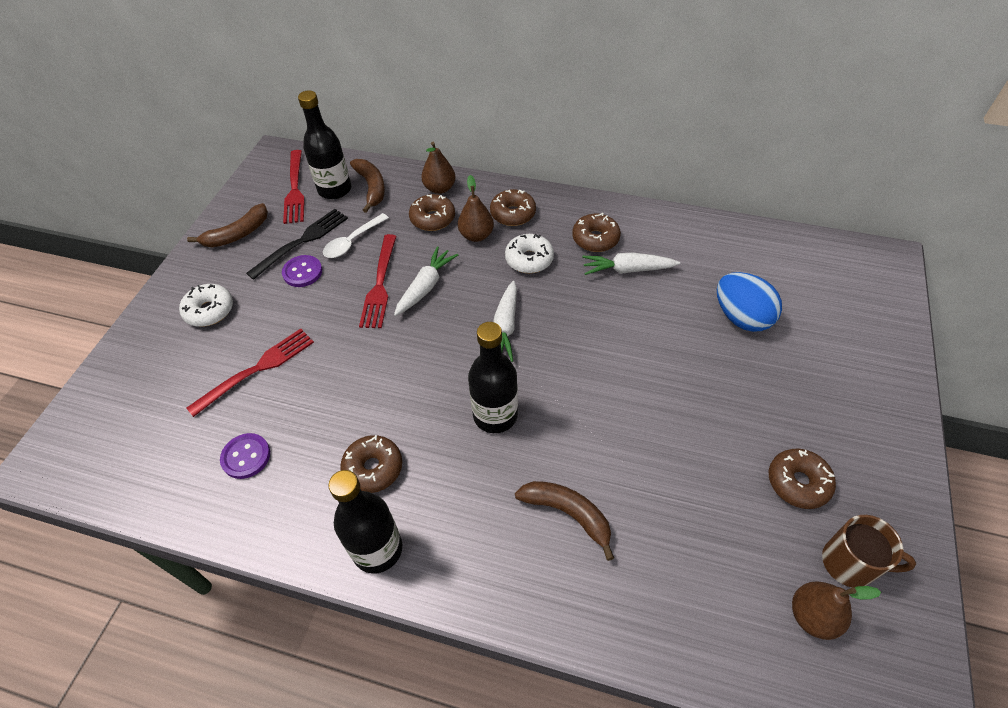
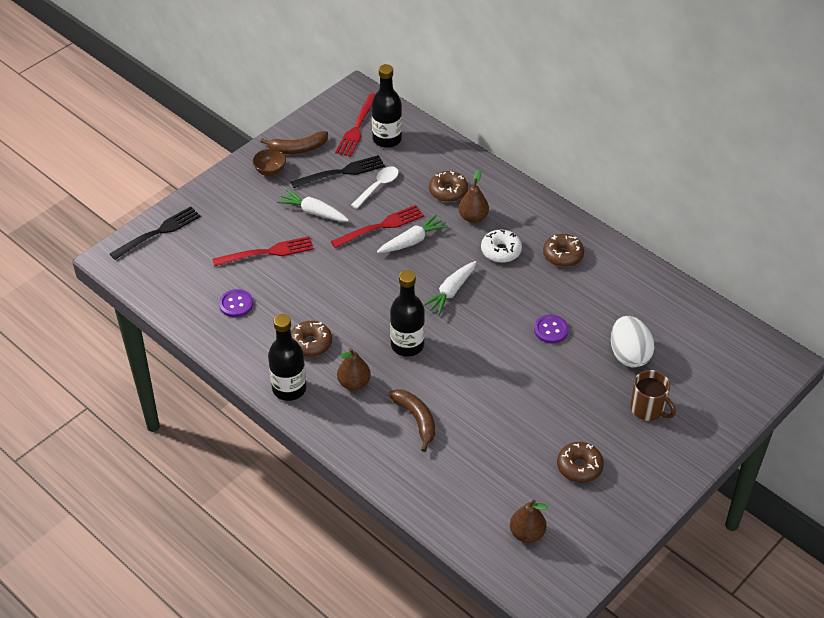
camera: 25 degrees right, 5 degrees down
(96, 401) = (158, 232): none -> black fork
(209, 311) = (254, 199): white donut -> none
(215, 271) = (270, 171): none -> brown bowl
(302, 272) = (330, 196): purple button -> purple button (551, 330)
(352, 242) = (378, 186): white spoon -> white spoon turned 150 degrees clockwise
(371, 187) = (416, 148): brown banana -> none
(380, 284) = (380, 226): red fork -> red fork turned 150 degrees counterclockwise
(440, 188) = (468, 169): brown pear -> brown pear (354, 383)
(513, 214) = (512, 211): brown donut -> none
(627, 270) = (570, 288): white carrot -> white carrot (313, 212)
(741, 317) = (629, 355): blue egg -> white egg
(850, 563) = (574, 520): brown mug -> brown mug (648, 409)

